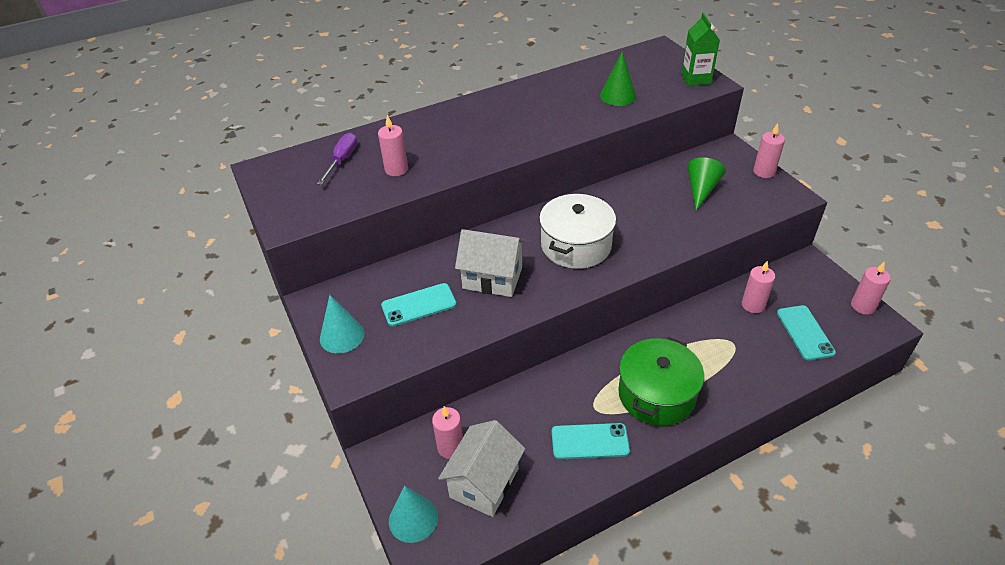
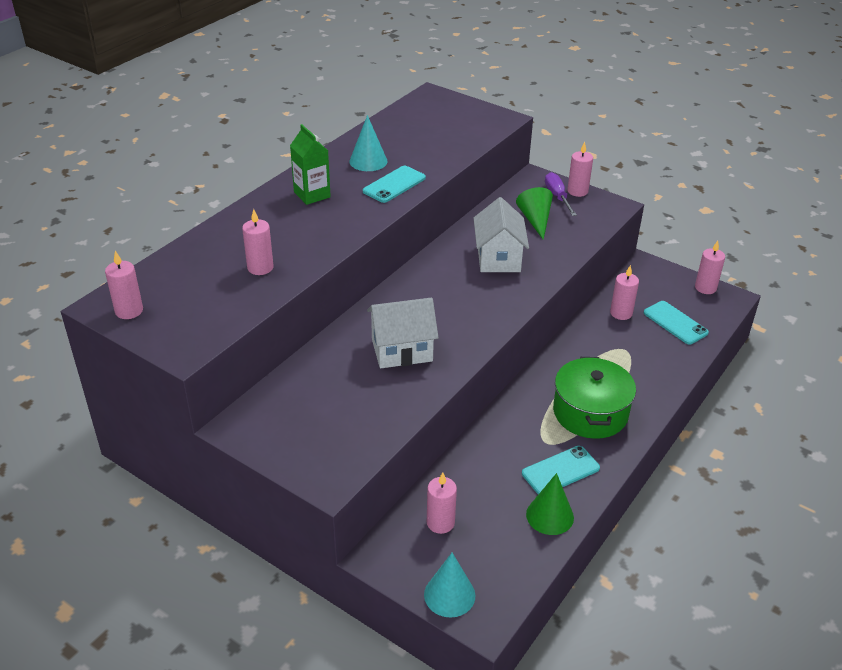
camera: 30 degrees left, 5 degrees down
(274, 178) = (129, 311): none -> pink candle
(342, 160) = (192, 273): purple screwdriver -> purple screwdriver (557, 197)
(342, 336) = (291, 448): turquoise cone -> turquoise cone (368, 161)
(419, 305) = (348, 396): turquoise phone -> turquoise phone (394, 184)
(484, 483) = (492, 540): white house -> white house (498, 258)
(576, 245) = (458, 299): white pot -> none
(618, 96) = (426, 148): green cone -> green cone (550, 516)
(696, 79) = (486, 117): green carton -> green carton (312, 195)

